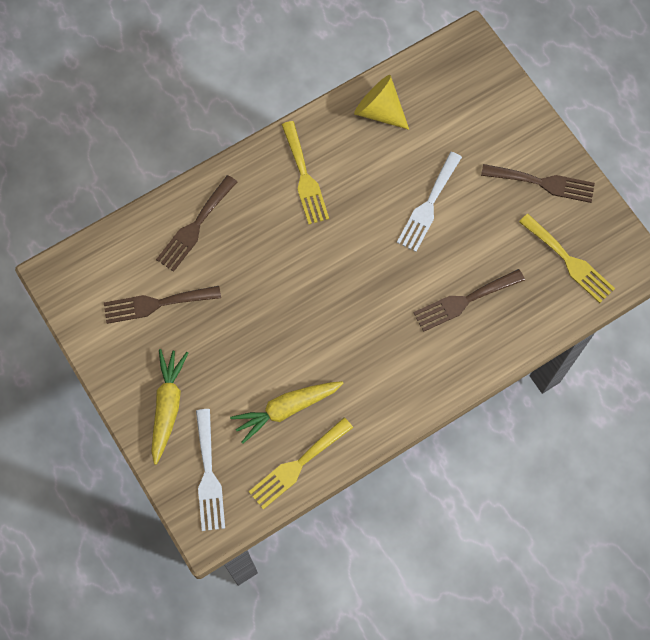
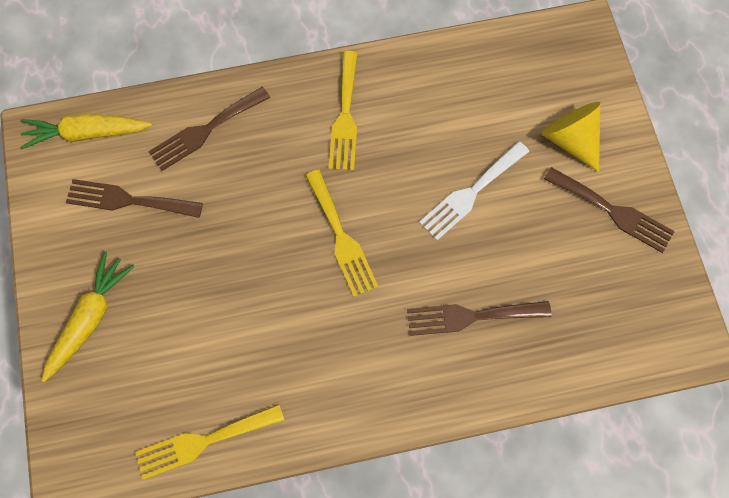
camera: 20 degrees right, 0 degrees up
(208, 475) = (100, 416): white fork -> none
(287, 409) = (219, 370): yellow carrot -> yellow carrot (87, 133)
(379, 111) = (456, 71): yellow cone -> yellow cone (571, 140)
(569, 261) = (612, 312): yellow fork -> yellow fork (341, 238)

